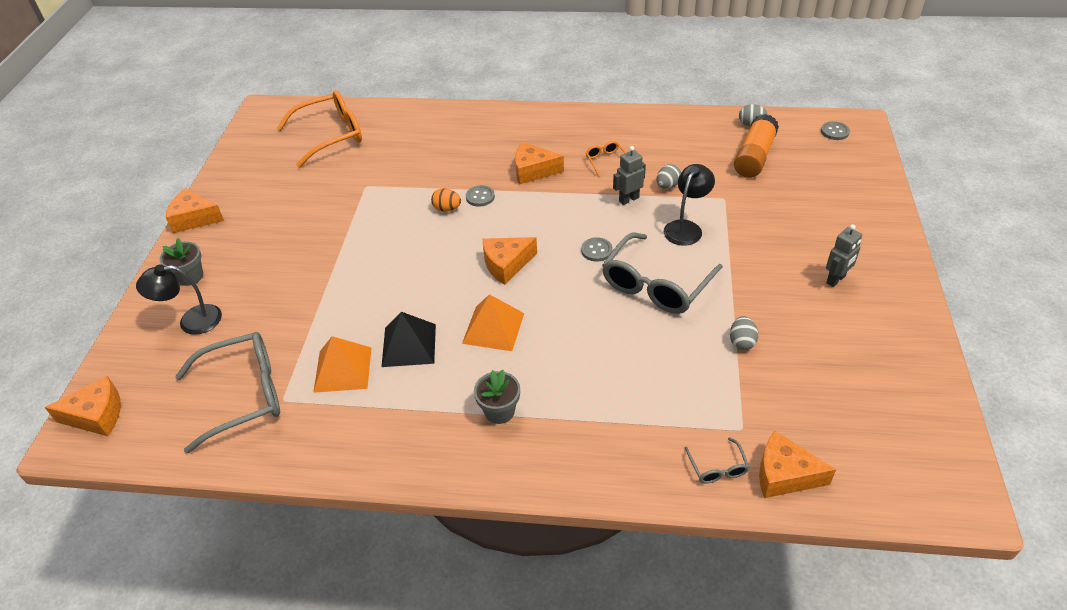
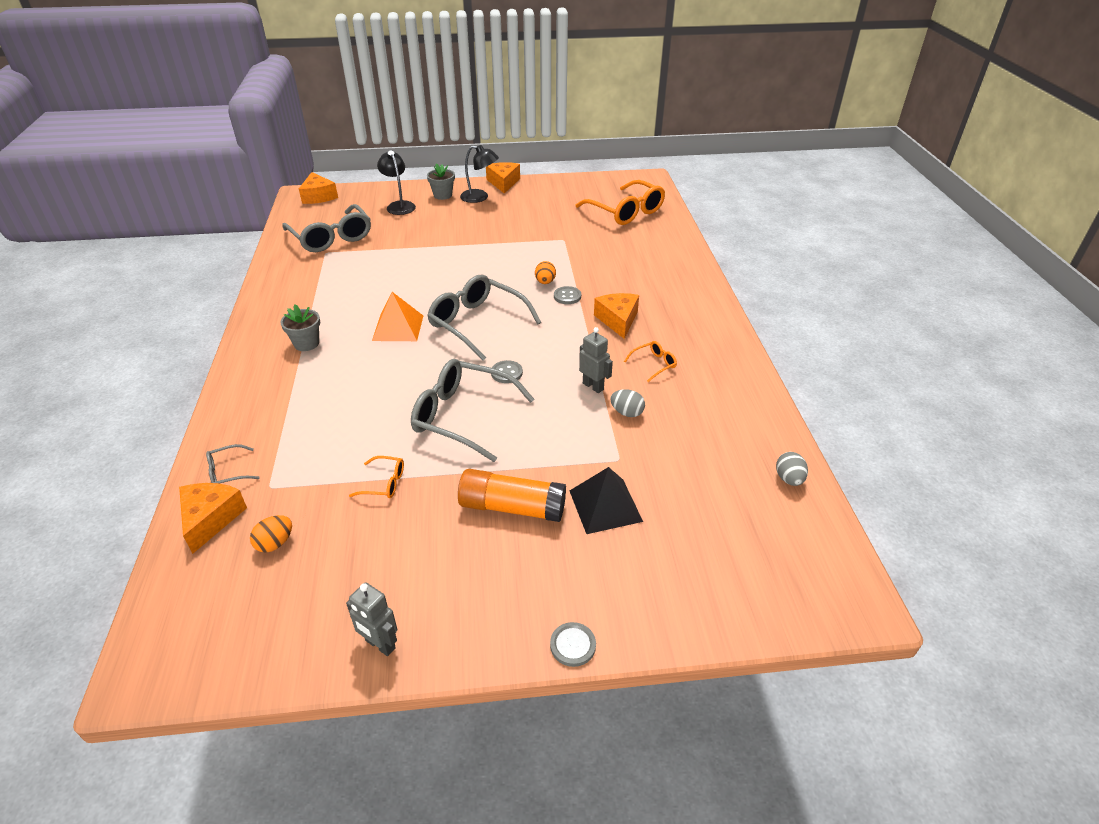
camera: 75 degrees right, 5 degrees down
(343, 369) = (353, 269): orange pyramid -> none
(409, 345) = (378, 291): black pyramid -> black pyramid (605, 506)
(506, 264) = (477, 323): orange cheese -> grey glasses
(686, 227) = (557, 432): black lamp -> black lamp (480, 197)
(741, 342) = (384, 483): grey egg -> orange glasses
(754, 157) = (714, 484): orange glue stick -> orange glue stick (512, 507)
(815, 419) = (275, 543): none -> orange egg
(834, 132) = (818, 571): grey button -> grey button (573, 645)
(836, 279) = (491, 565): grey robot -> grey robot (380, 644)

